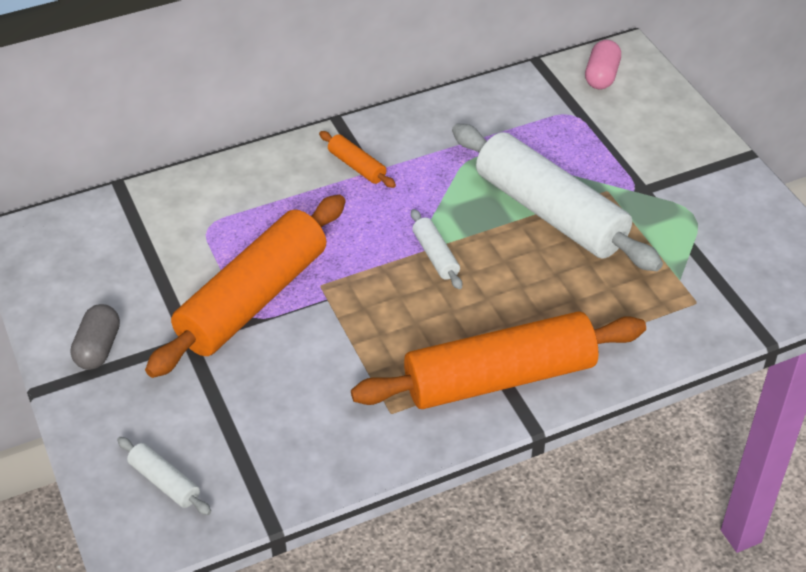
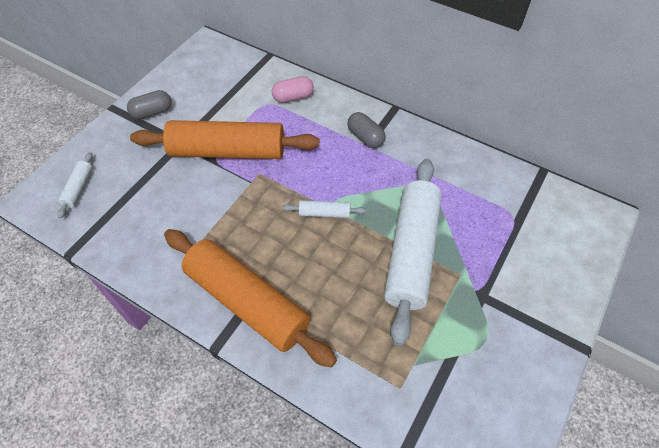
camera: 55 degrees right, 10 degrees up
(357, 166) = (365, 137): orange rolling pin -> grey capsule
(435, 255) = (324, 213): white rolling pin -> white rolling pin turned 60 degrees clockwise
(601, 76) = (566, 213): pink capsule -> pink capsule (293, 97)

